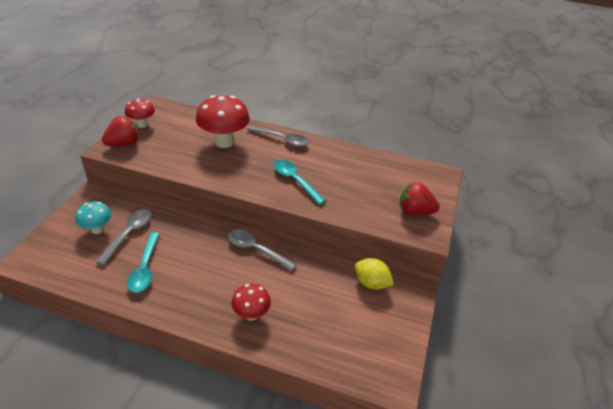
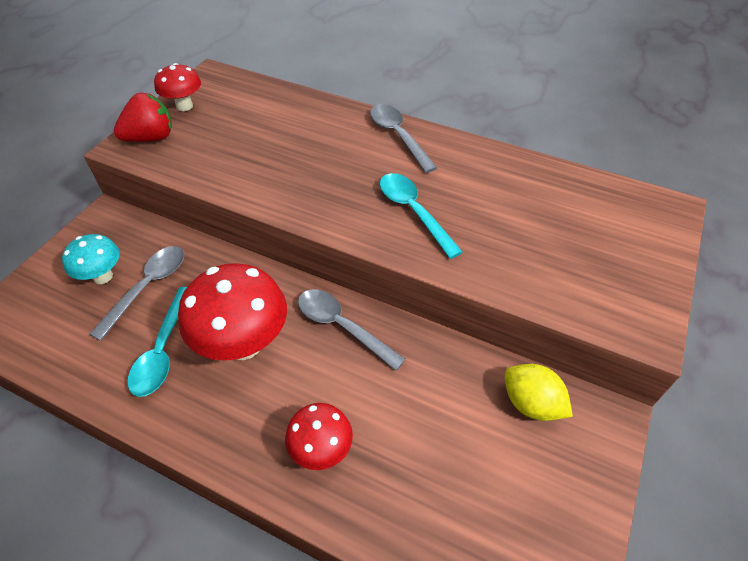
camera: 10 degrees right, 10 degrees up
(224, 142) = (305, 139): red mushroom -> red mushroom (244, 343)
(282, 139) = (398, 136): grey spoon -> grey spoon turned 150 degrees counterclockwise
(415, 211) = (619, 280): red strawberry -> none

